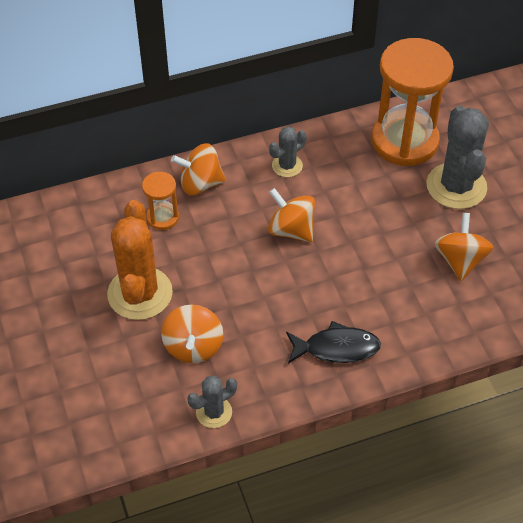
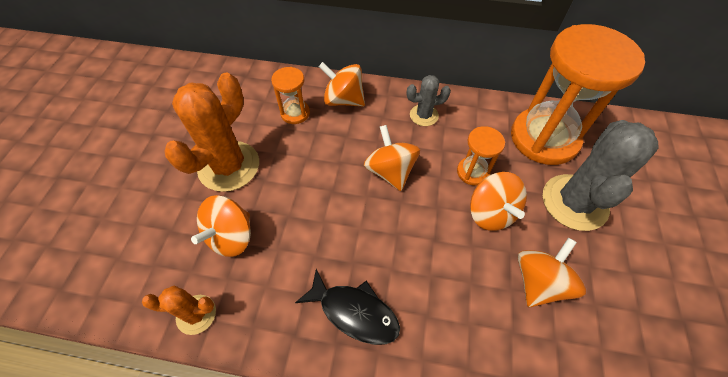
camera: 30 degrees right, 5 degrees up
(214, 412) = (196, 314): grey cactus -> orange cactus
(361, 198) = (473, 172): none -> orange hourglass
(396, 225) = (491, 213): none -> orange spinning top

